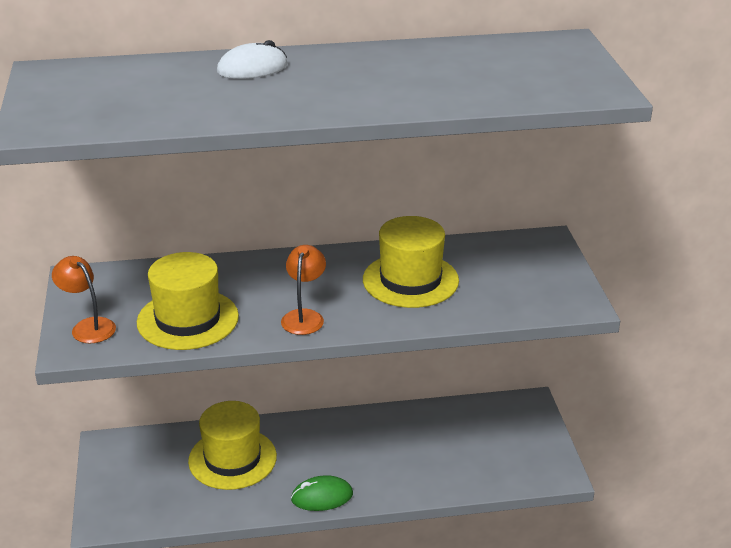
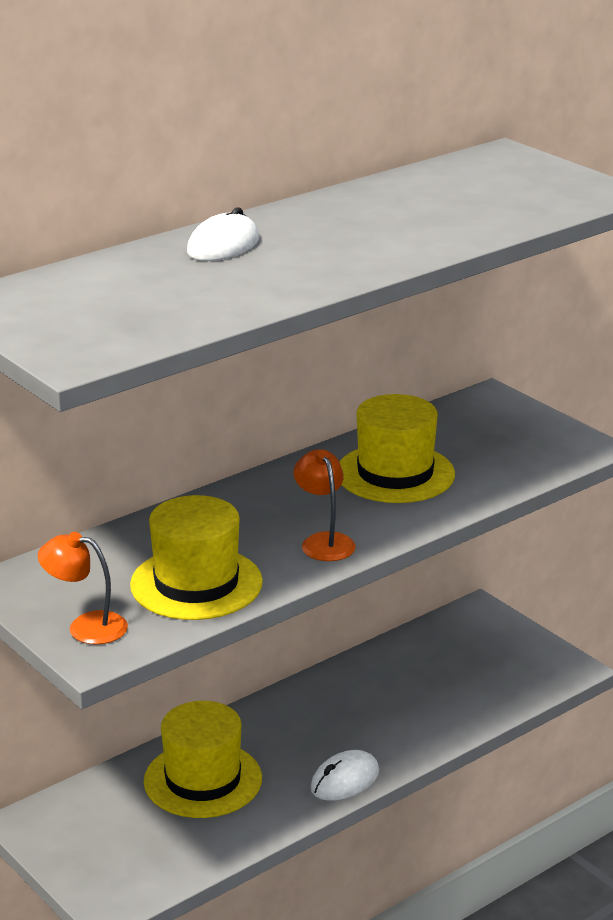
camera: 30 degrees left, 5 degrees down
(322, 497) = (345, 780): green mouse -> white mouse

